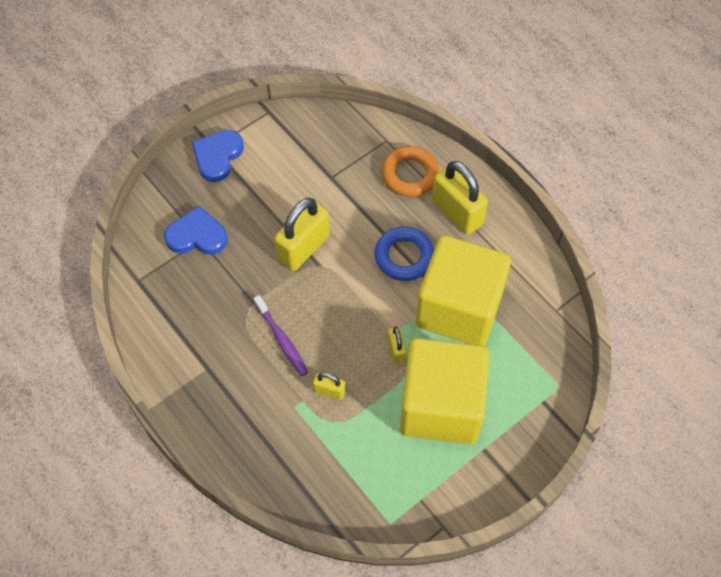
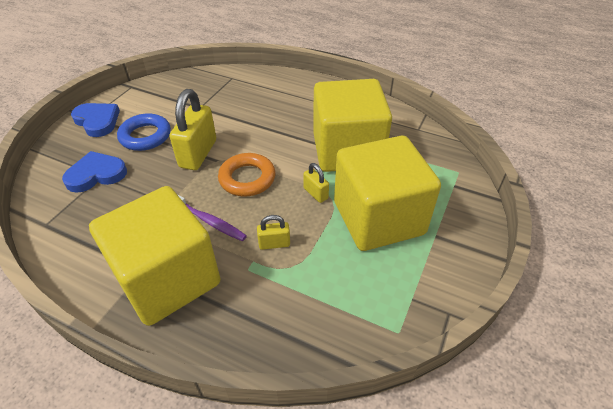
camera: 25 degrees left, 15 degrees down
(217, 156) = (97, 121): blue heart -> blue heart turned 135 degrees clockwise
(224, 386) = (168, 278): none -> yellow cube
(404, 256) = (284, 134): blue ring -> blue ring (145, 136)
(410, 174) = (260, 90): orange ring -> orange ring (247, 178)
(457, 212) = (308, 99): yellow padlock -> none

